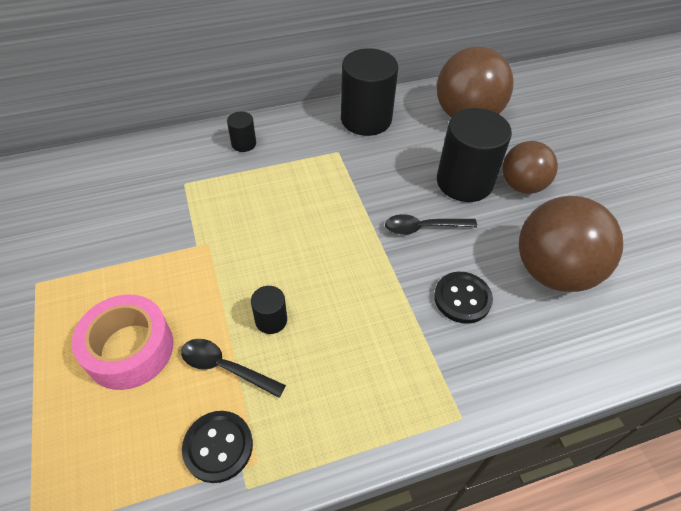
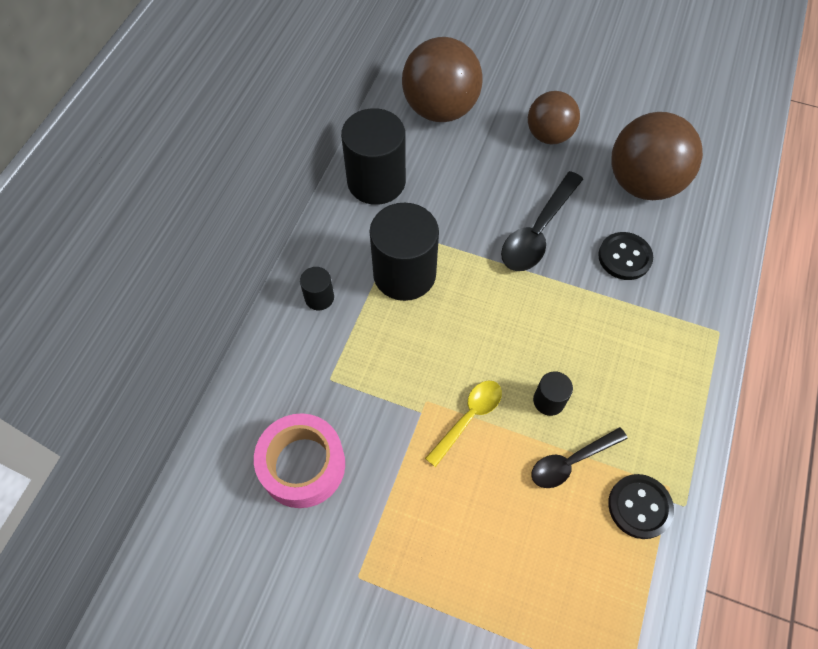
camera: 50 degrees left, 10 degrees up
(129, 349) = (500, 527): pink tape -> pink tape (303, 465)
(213, 276) = (468, 418): none -> yellow spoon
(423, 227) = (538, 231): black spoon -> black spoon, size x1.52
(464, 182) = (513, 168): black cylinder -> black cylinder (404, 274)

